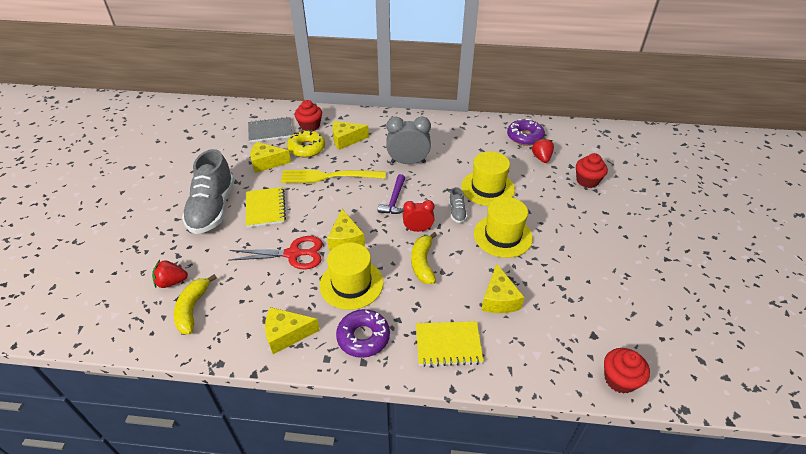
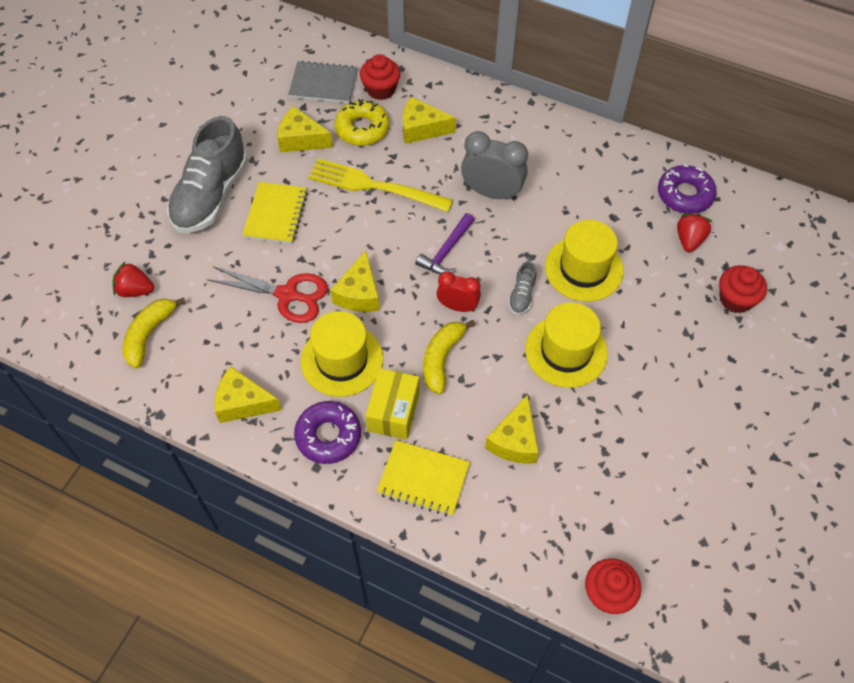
camera: 20 degrees right, 15 degrees up
(404, 306) = (393, 411): none -> yellow box

